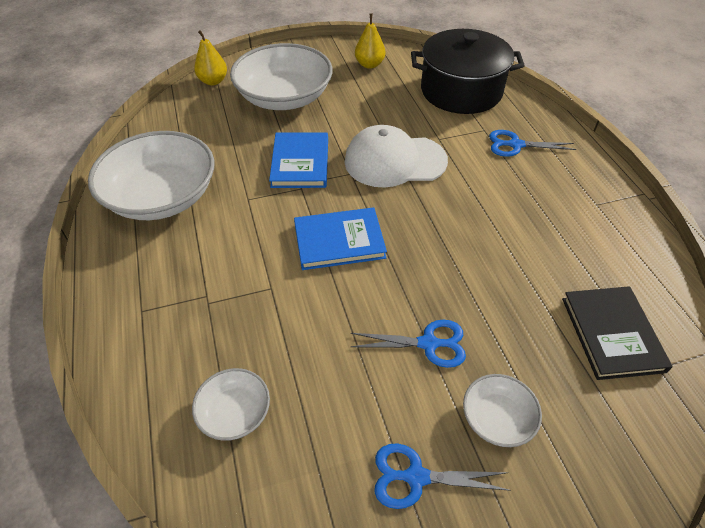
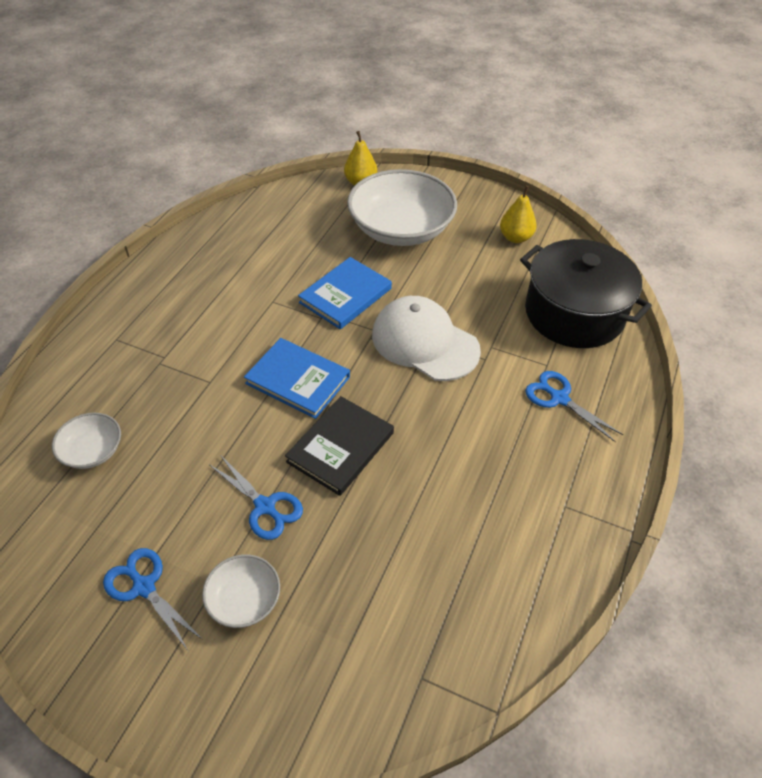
camera: 40 degrees right, 0 degrees up
(162, 196) = (217, 261): white bowl -> none
(612, 334) = (419, 619): black book -> black book (340, 447)

